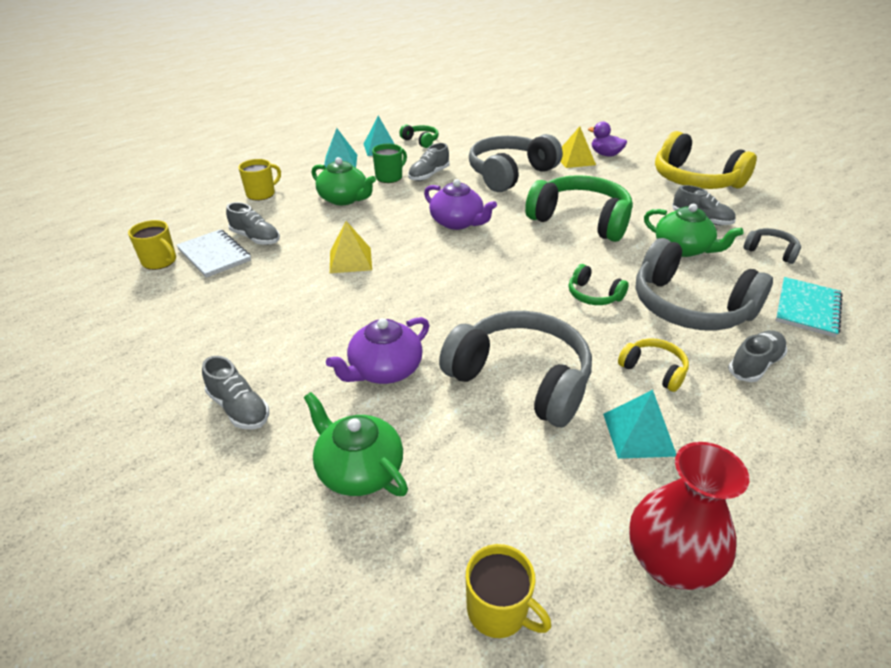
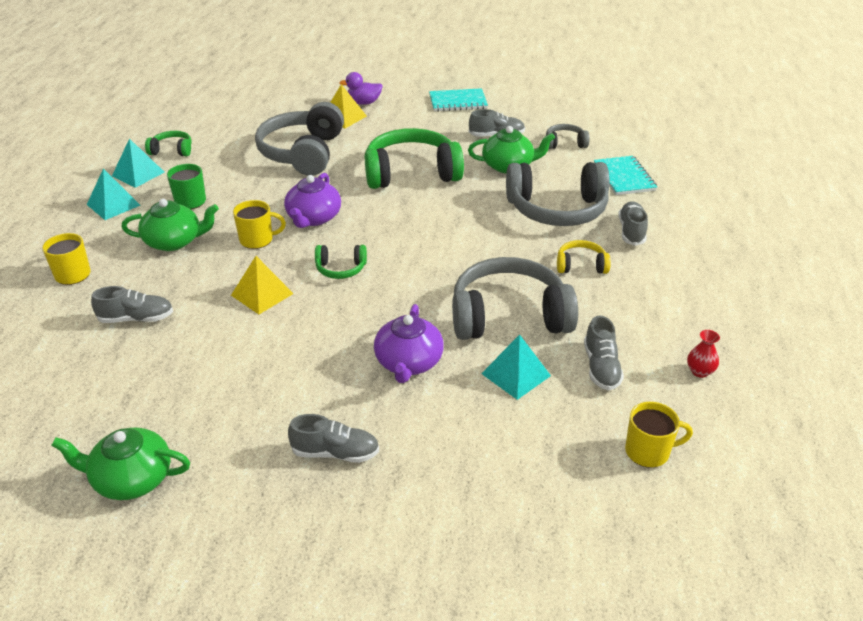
camera: 40 degrees left, 0 degrees up
(160, 261) = (64, 388): yellow mug -> yellow mug (257, 240)
(214, 255) = (116, 354): white notebook -> none
(358, 469) = (478, 435): green teapot -> green teapot (131, 479)
(429, 175) = (228, 183): grey shoe -> grey shoe (601, 367)
(457, 222) = (313, 218): purple teapot -> purple teapot turned 105 degrees clockwise
(593, 295) = (488, 231): green headphones -> green headphones (341, 269)
(638, 434) = (614, 311): turquoise pyramid -> turquoise pyramid (516, 374)
(669, 562) = (700, 371): red vase -> red vase, size x0.45
(694, 180) = (458, 102): yellow headphones -> turquoise notebook

